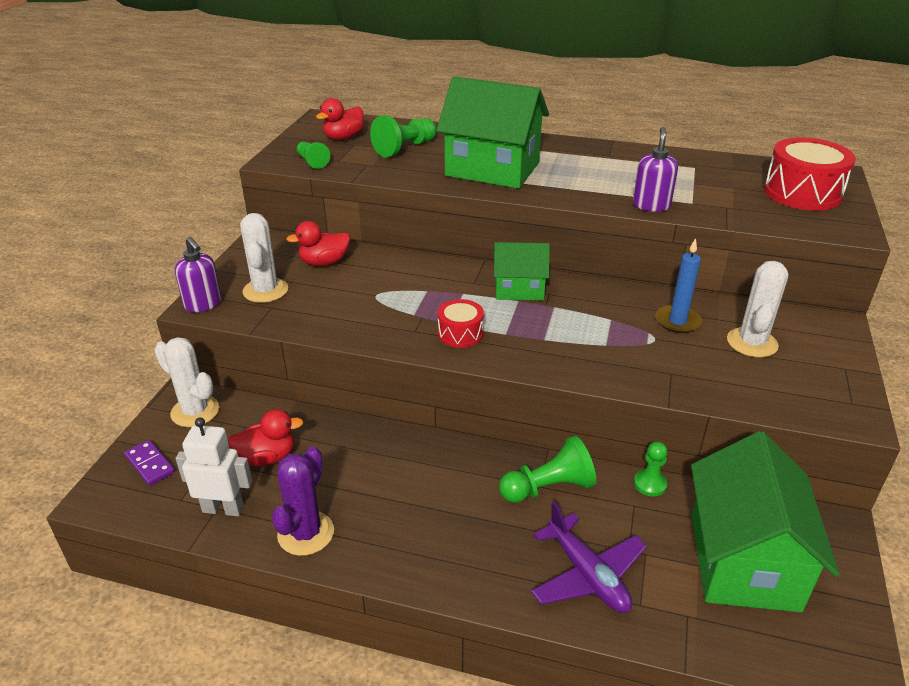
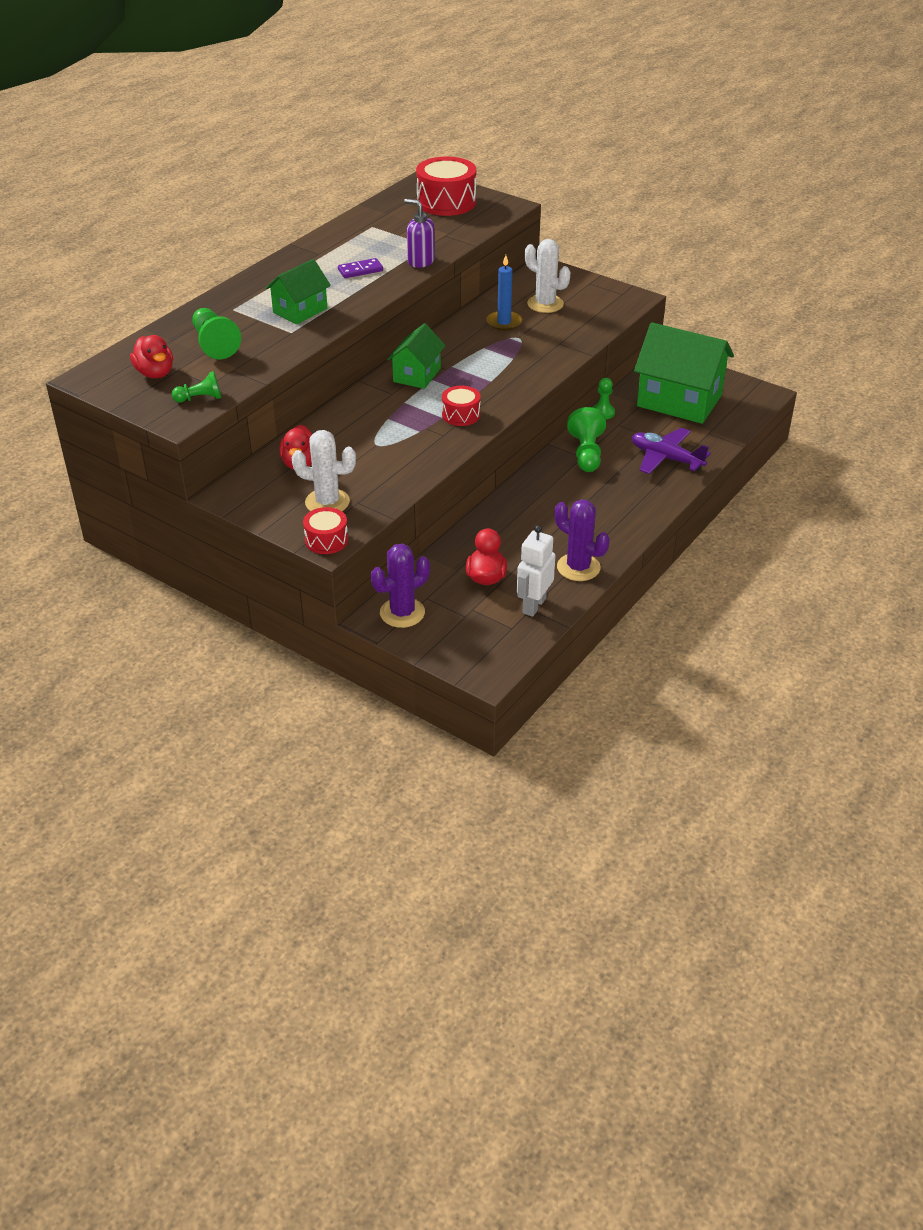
camera: 70 degrees left, 5 degrees up
(150, 464) = (460, 643): purple domino -> purple domino (360, 270)
(195, 411) = (402, 613): white cactus -> purple cactus
(203, 304) = (326, 540): purple soap dispenser -> red drum
(492, 169) = (300, 310): green house -> green house, size x0.56
(587, 575) = (666, 458): purple plane -> purple plane turned 135 degrees counterclockwise

